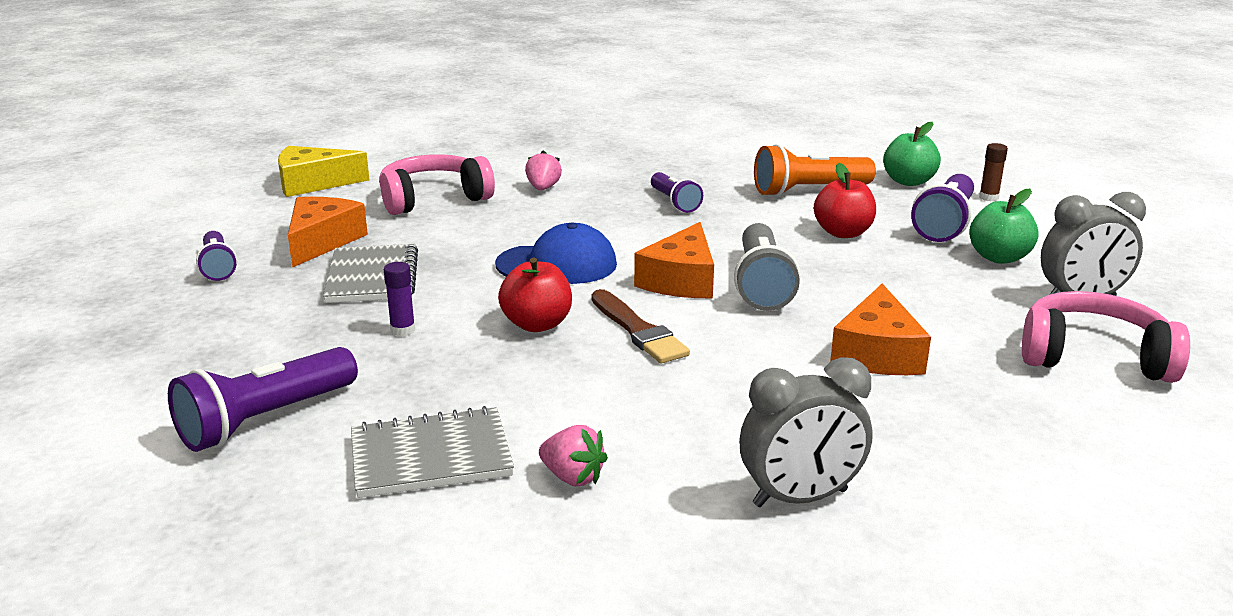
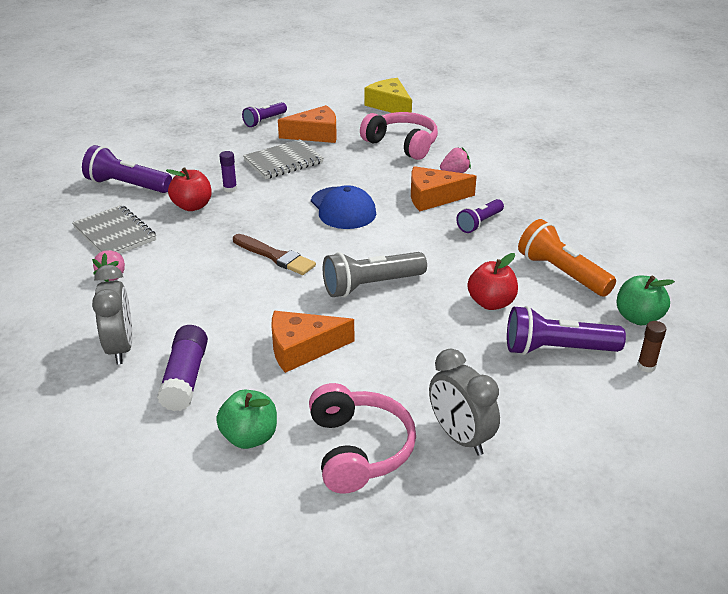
camera: 65 degrees right, 10 degrees up
(537, 324) = (261, 223): red apple -> red apple (192, 206)
(638, 330) = (275, 256): brown brush -> brown brush turned 90 degrees counterclockwise
(681, 280) = (354, 254): orange cheese -> orange cheese (433, 197)
(800, 498) = (120, 348): grey clock -> grey clock turned 150 degrees counterclockwise
(907, 450) = (185, 378): none -> purple glue stick
(999, 257) = (510, 385): green apple -> green apple (249, 437)

